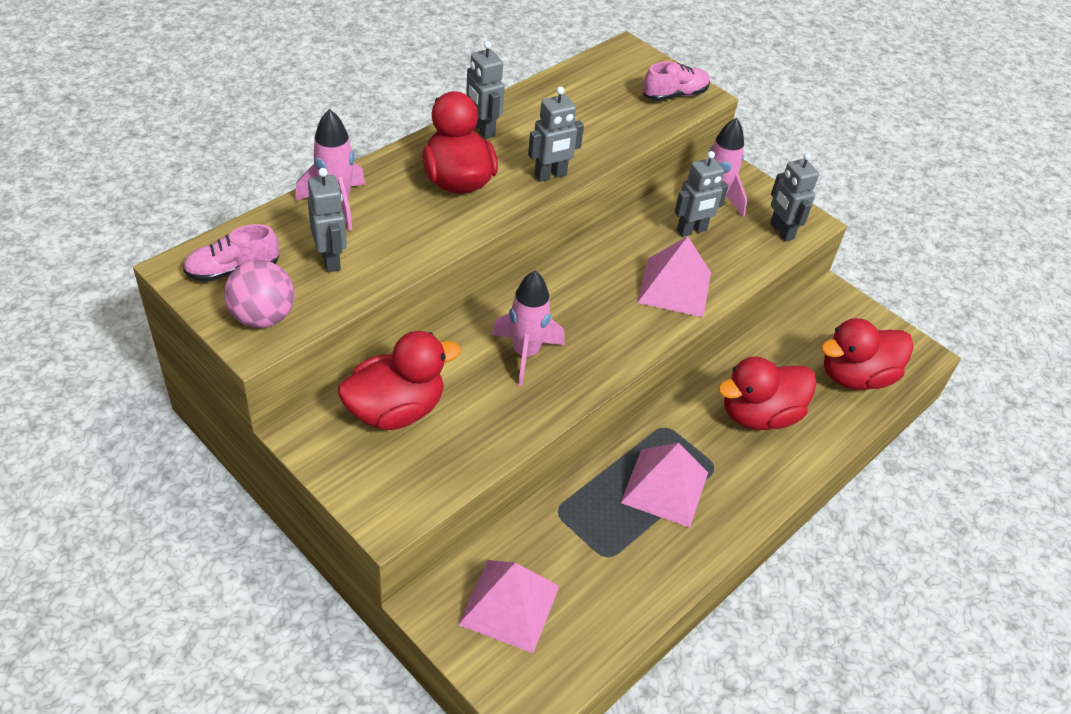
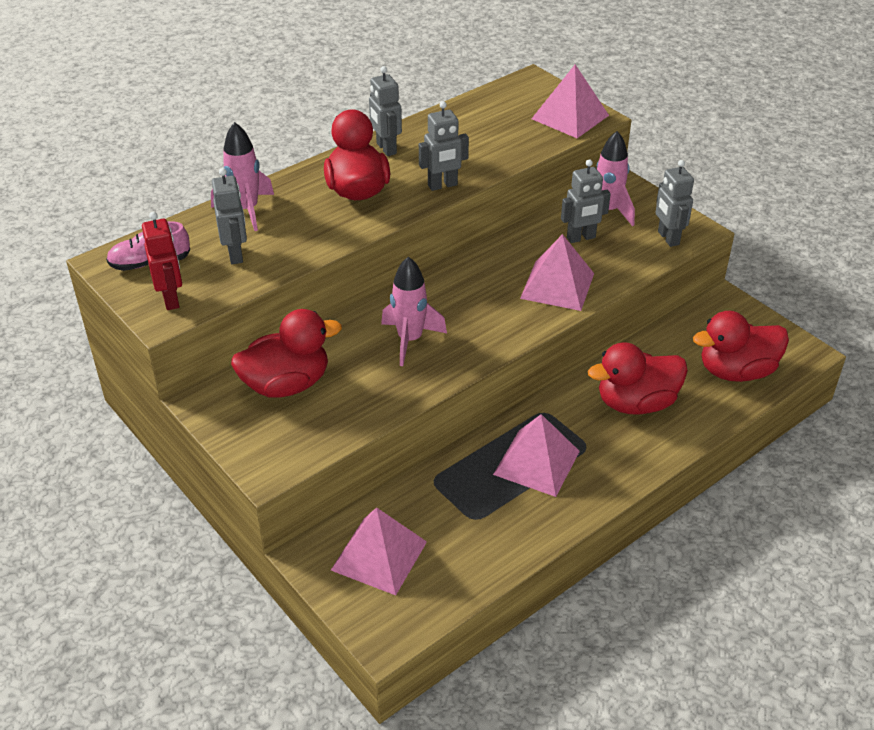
camera: 10 degrees right, 5 degrees down
(263, 317) = (171, 299): pink ball -> red robot
(674, 95) = (570, 117): pink shoe -> pink pyramid

